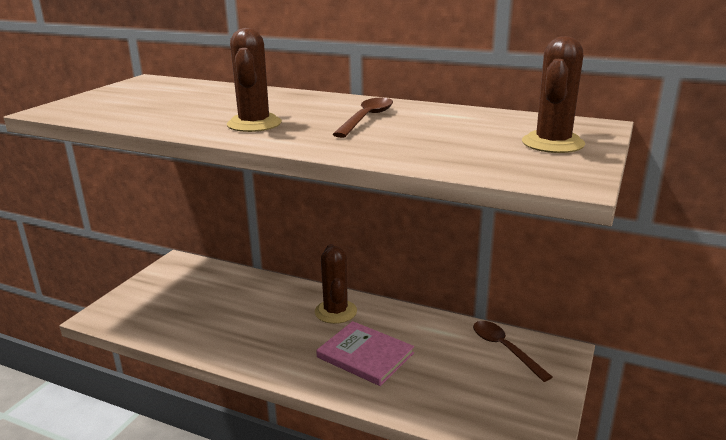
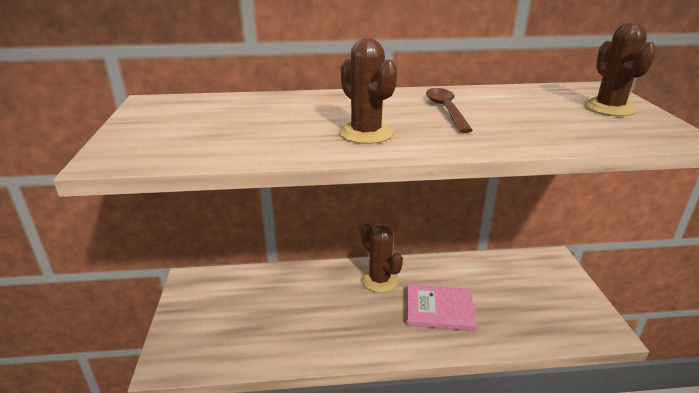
camera: 30 degrees left, 5 degrees up
(504, 349) = (520, 268): brown spoon -> none

